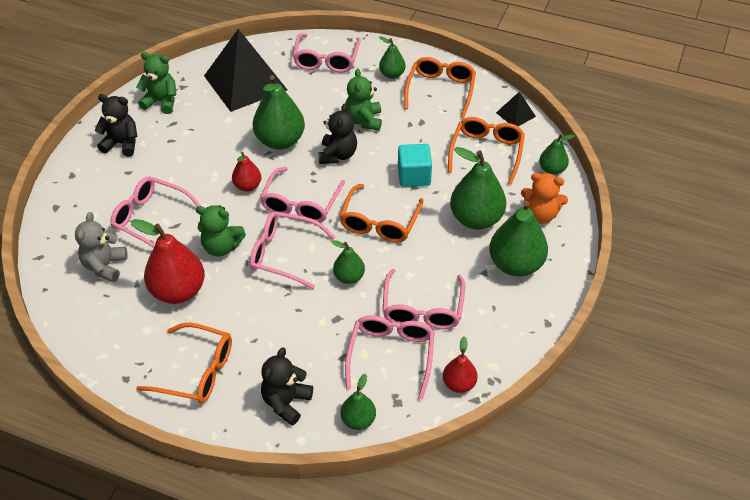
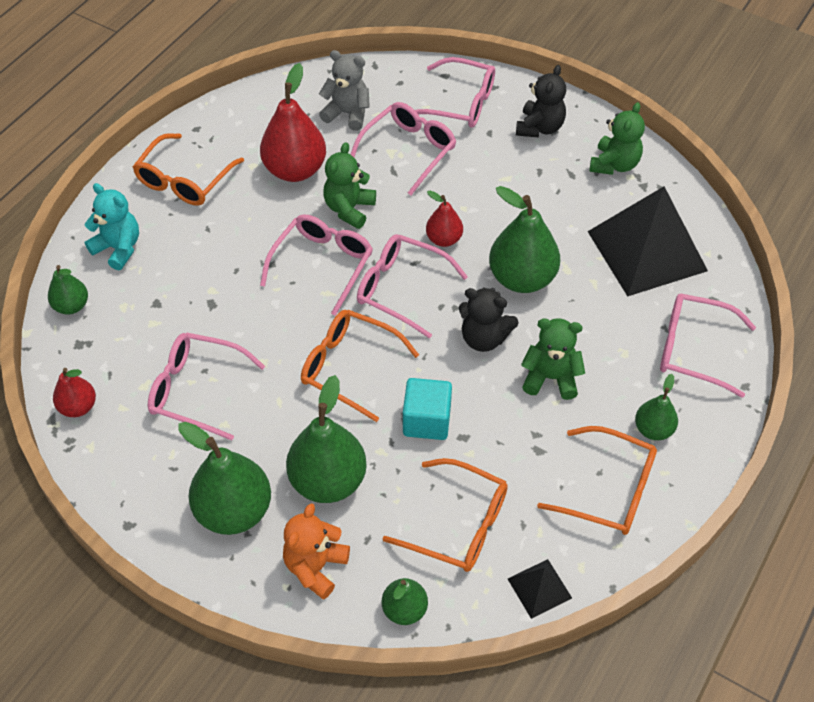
camera: 100 degrees right, 5 degrees up
(286, 402) = (118, 248): black teddy bear -> turquoise teddy bear
(349, 277) = (268, 323): green pear -> none
(391, 355) = (142, 348): pink glasses -> pink glasses (460, 103)

